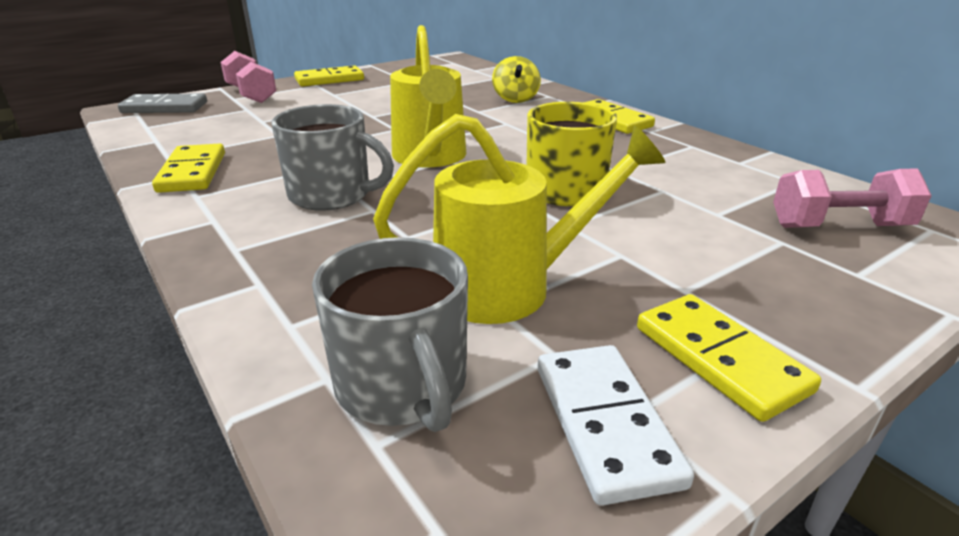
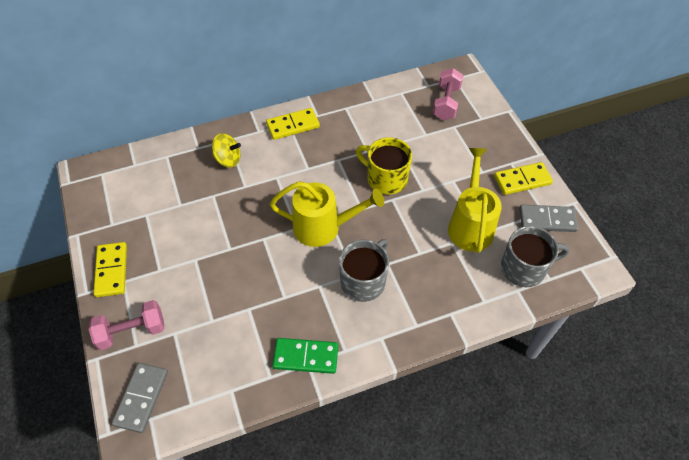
camera: 75 degrees left, 25 degrees up
(193, 172) = (306, 357): yellow domino -> green domino
(605, 423) = (547, 220): white domino -> grey domino

